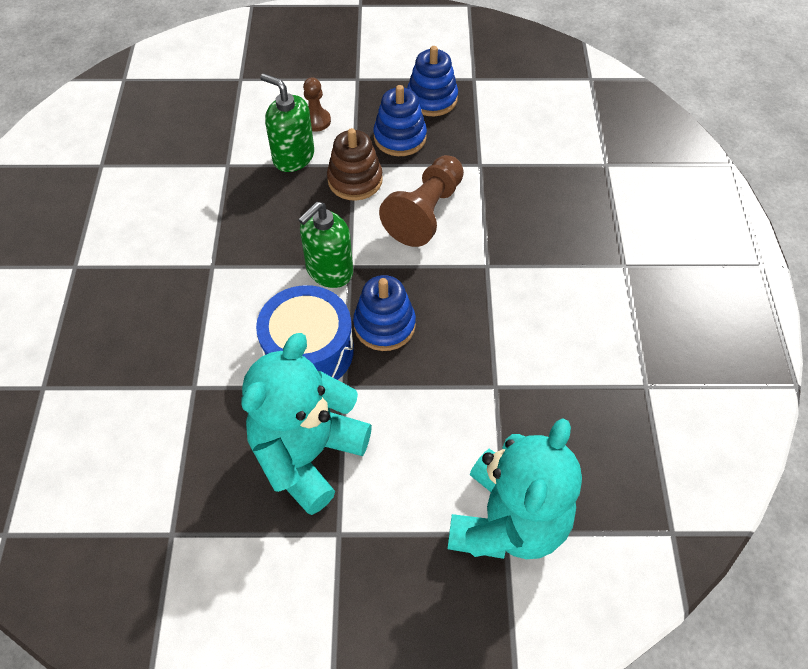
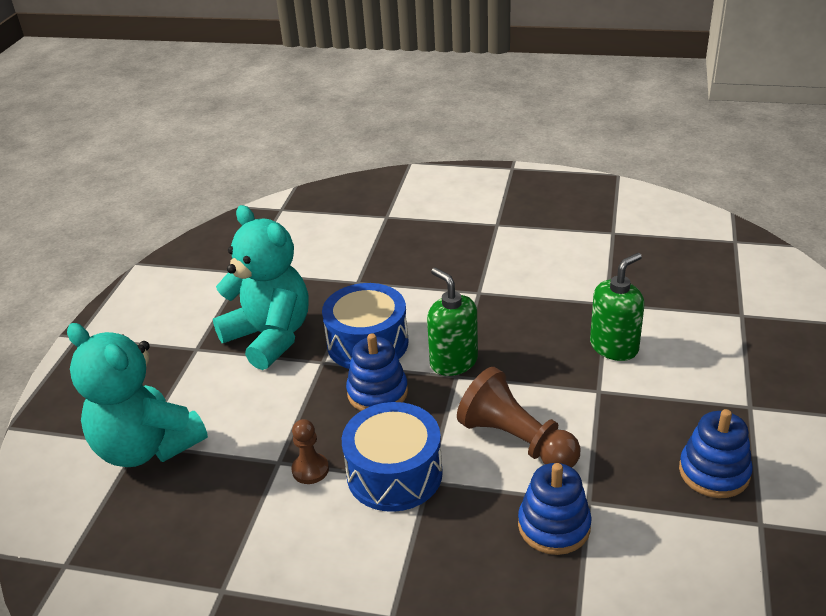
camera: 105 degrees right, 20 degrees down
(316, 121) = (671, 367): brown pawn -> brown pawn (310, 470)
(355, 180) = (574, 389): brown stacking toy -> none
(400, 137) = (641, 433): blue stacking toy -> blue stacking toy (554, 526)
(485, 291) = (394, 473): none -> blue drum

